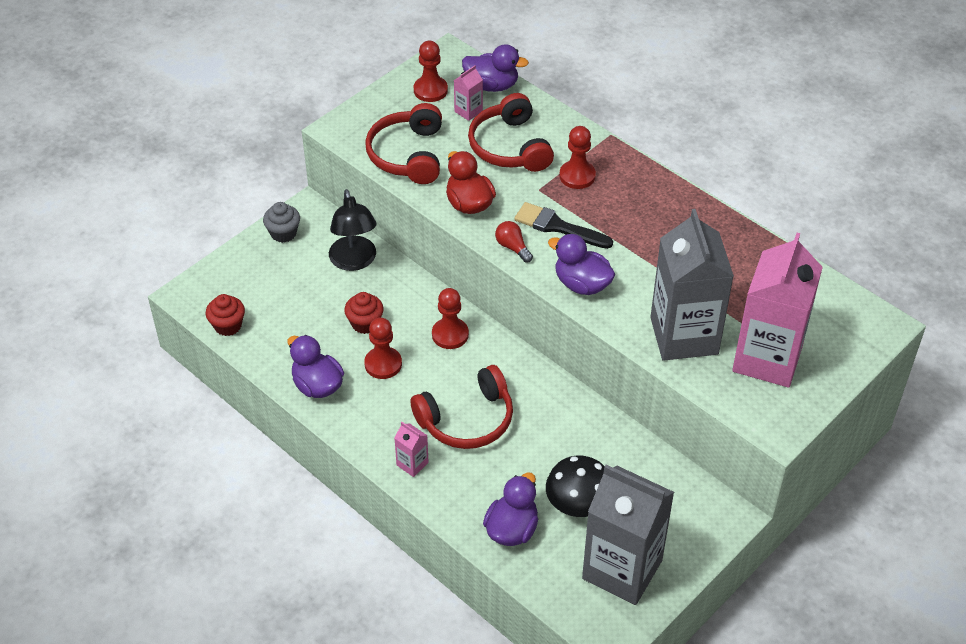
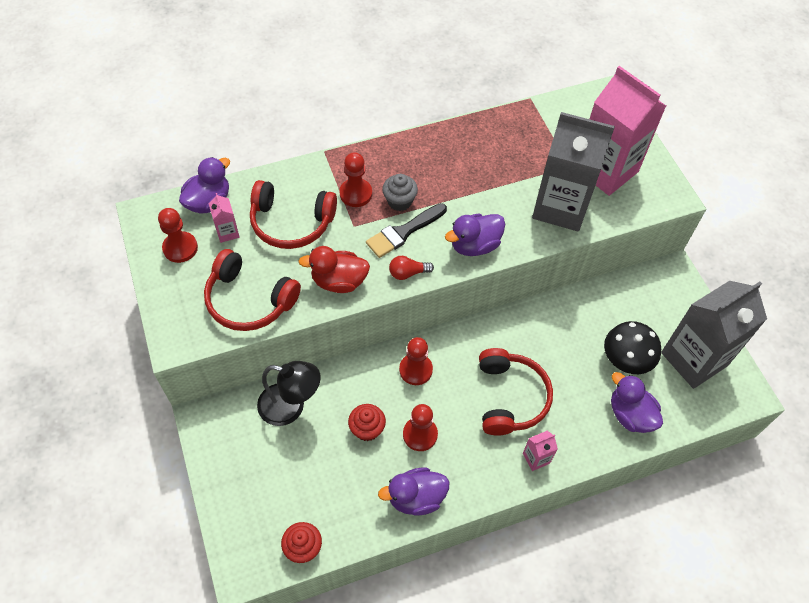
camera: 65 degrees left, 10 degrees up
(283, 233) = (219, 451): grey cupcake -> grey cupcake (399, 201)

